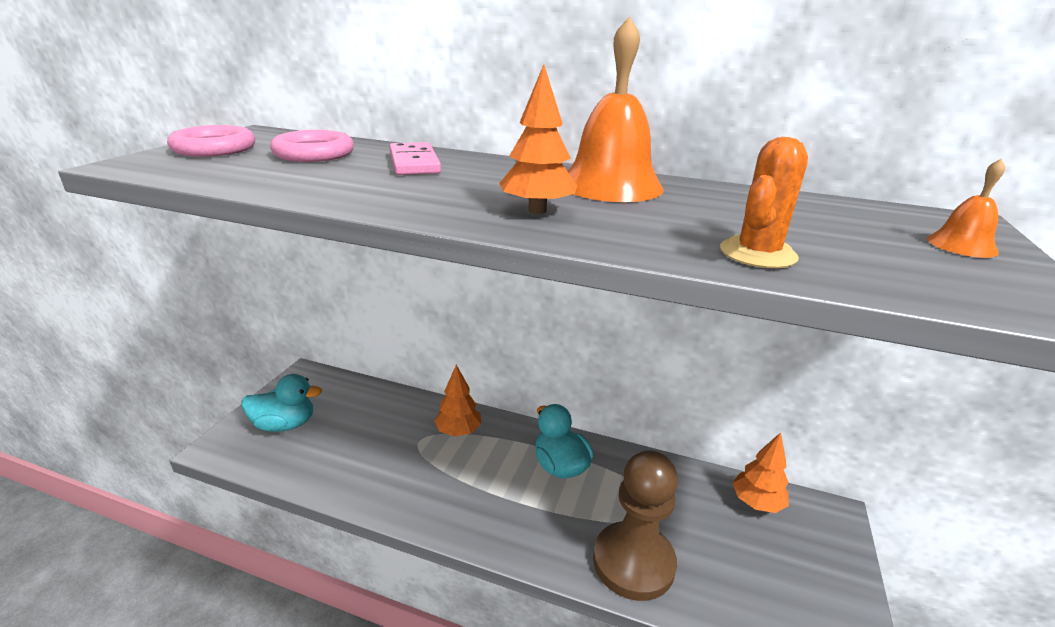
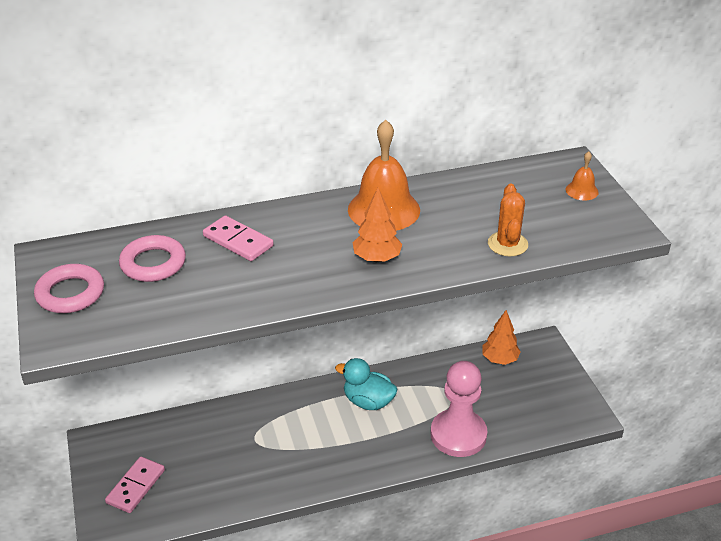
camera: 35 degrees left, 10 degrees up
(285, 424) = (135, 486): turquoise duck -> pink domino
(458, 431) = (275, 416): orange tree -> none
(633, 562) = (458, 435): brown pawn -> pink pawn

